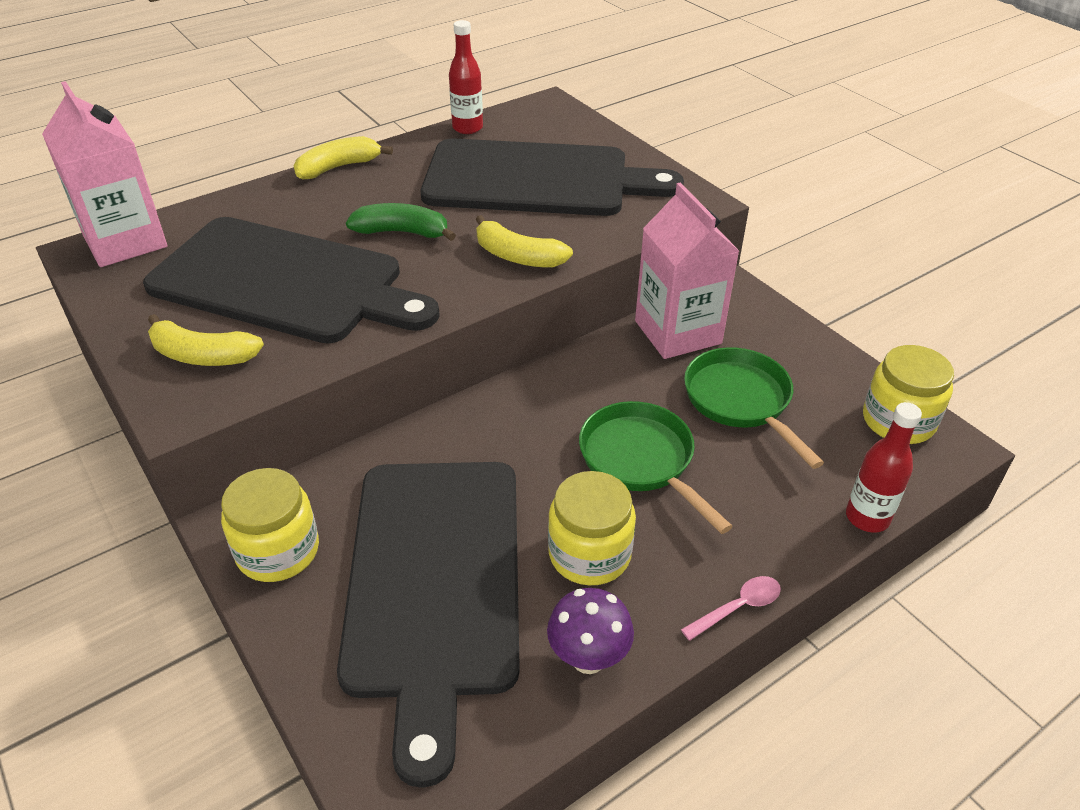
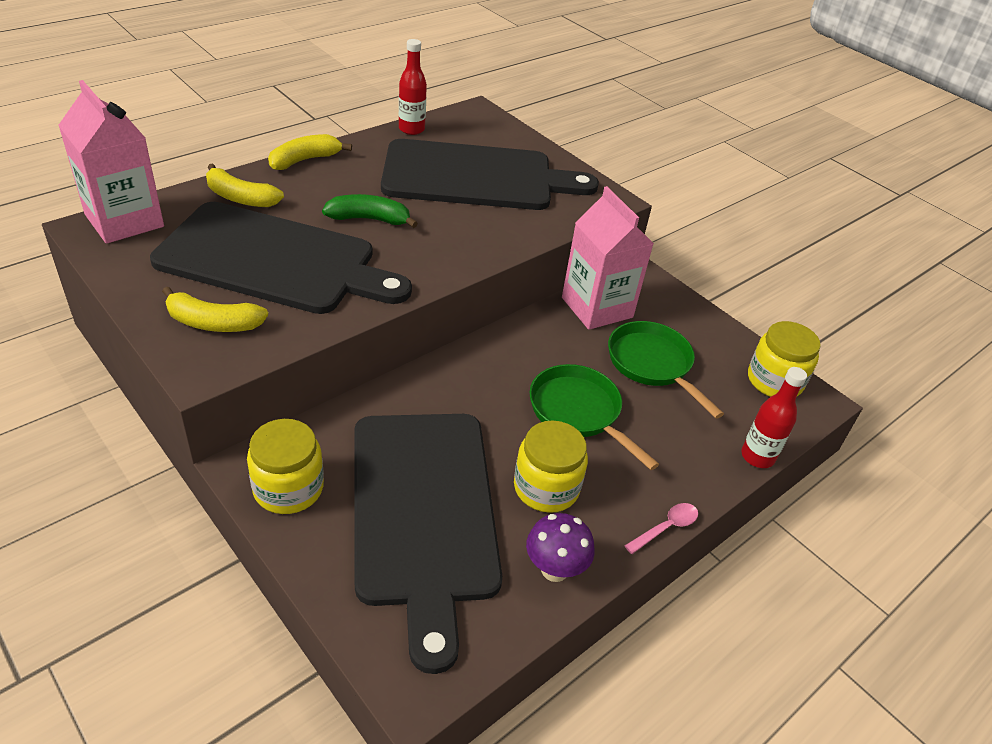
camera: 10 degrees left, 0 degrees up
(518, 256) = (470, 242): yellow banana -> yellow banana (240, 198)

